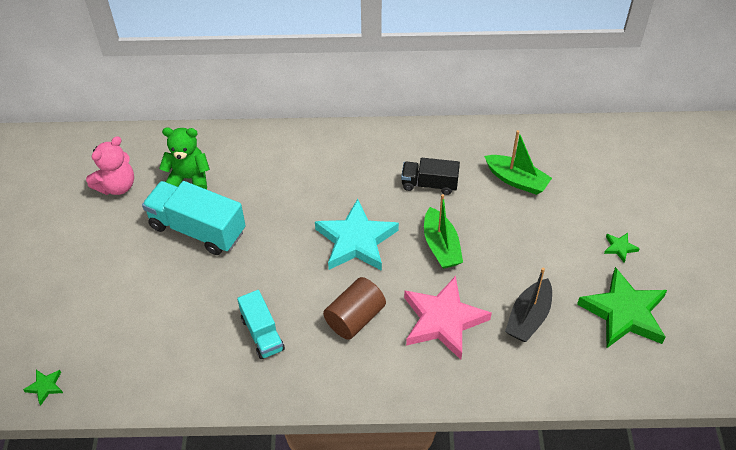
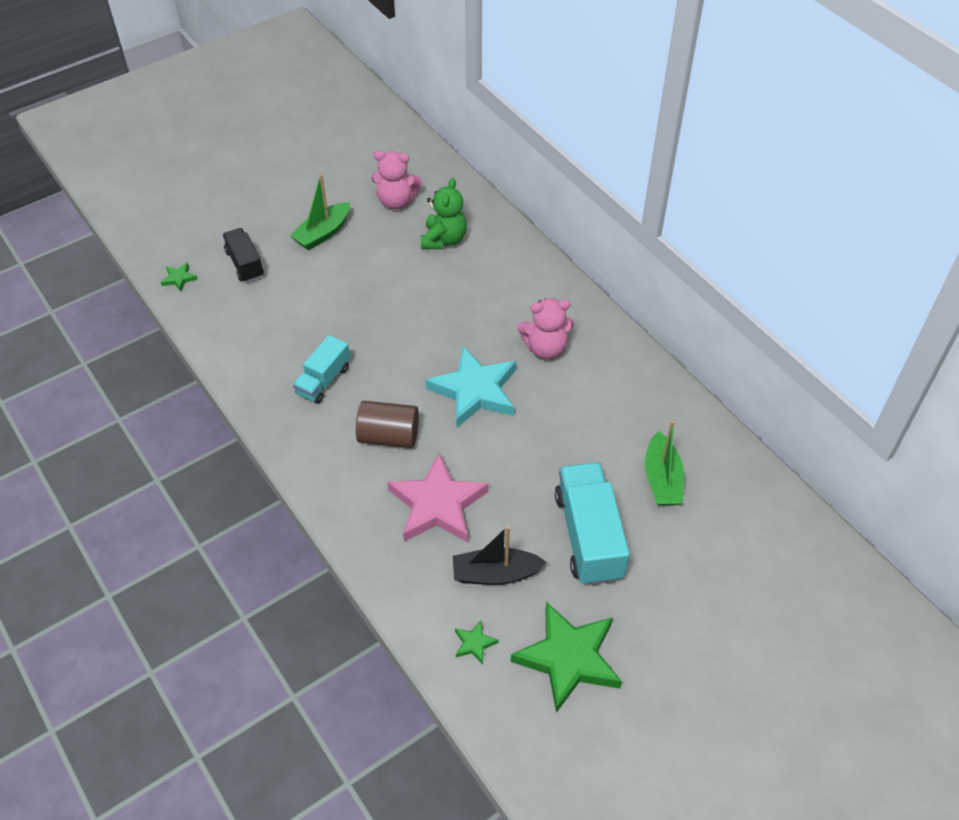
camera: 55 degrees right, 0 degrees up
(189, 178) = (444, 239): green teddy bear -> green teddy bear turned 45 degrees clockwise
(197, 229) = (395, 277): turquoise truck -> turquoise truck (588, 536)
(352, 178) = (545, 348): none -> pink teddy bear
(429, 184) = (591, 410): black truck -> black truck (245, 264)
(441, 246) = (523, 458): green boat -> green boat (323, 233)
(619, 248) = (652, 616): green star -> green star (474, 643)

